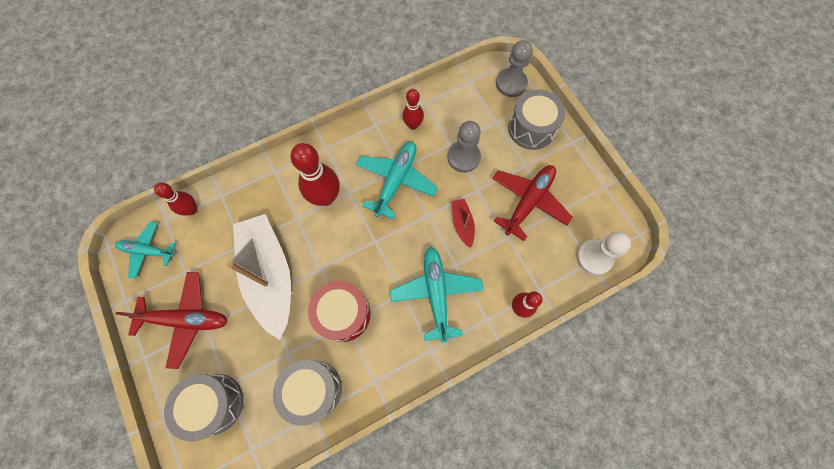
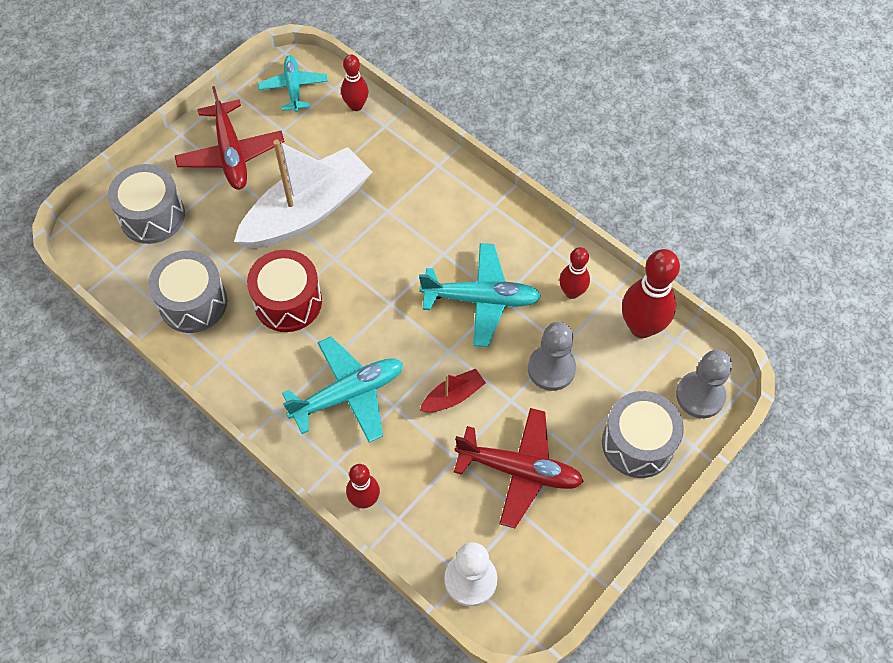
camera: 70 degrees right, 10 degrees down
(326, 197) = (426, 230): red bowling pin -> red bowling pin (641, 327)

